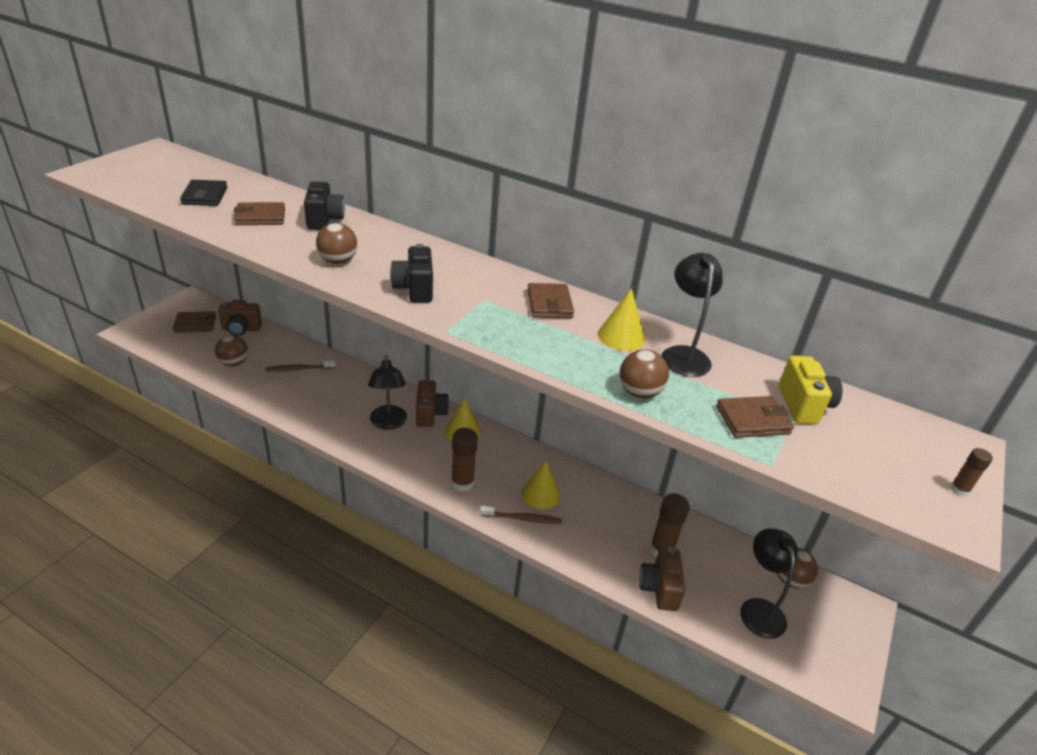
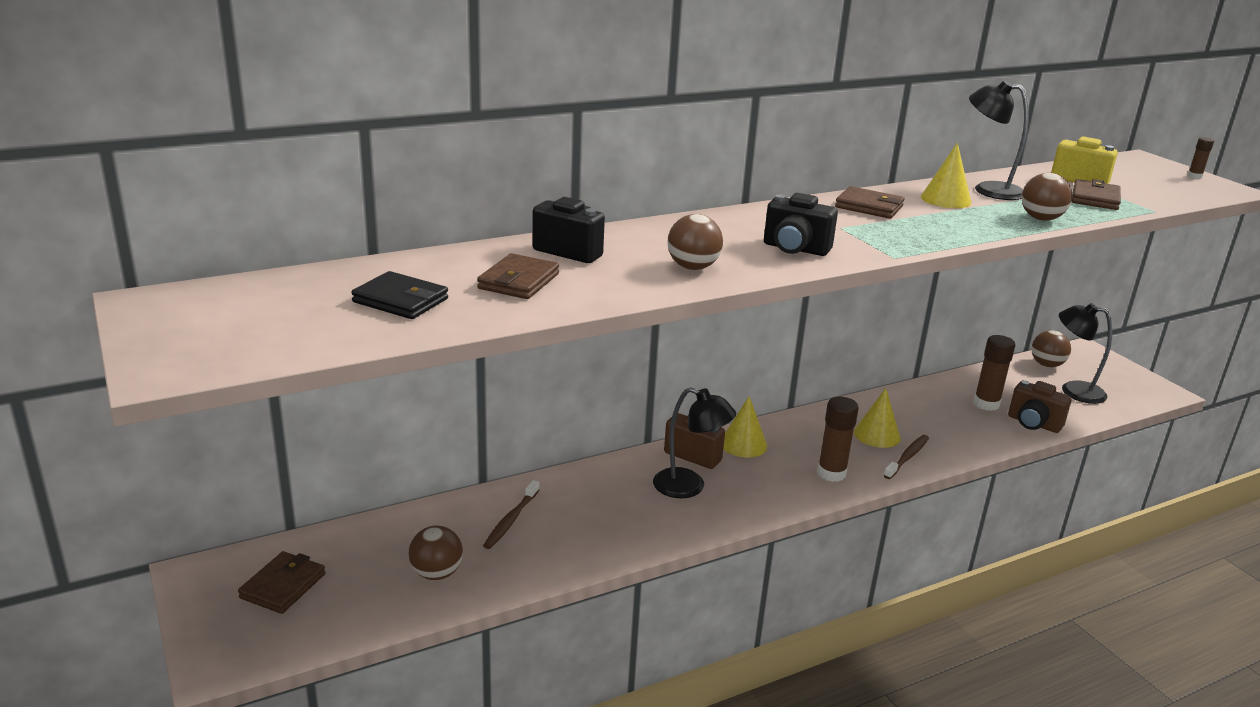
camera: 55 degrees left, 10 degrees down
(241, 329) = (352, 544): brown camera -> none

